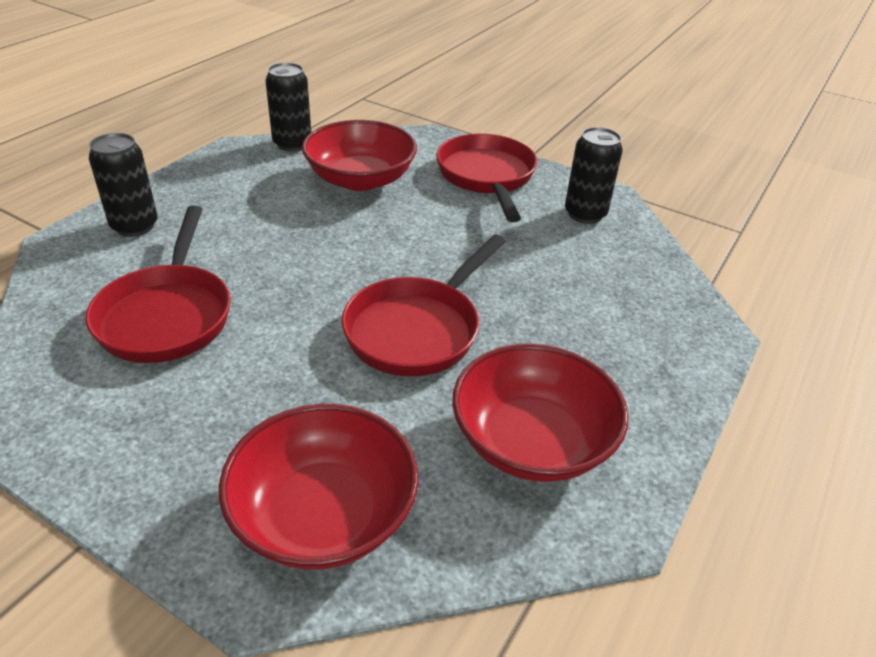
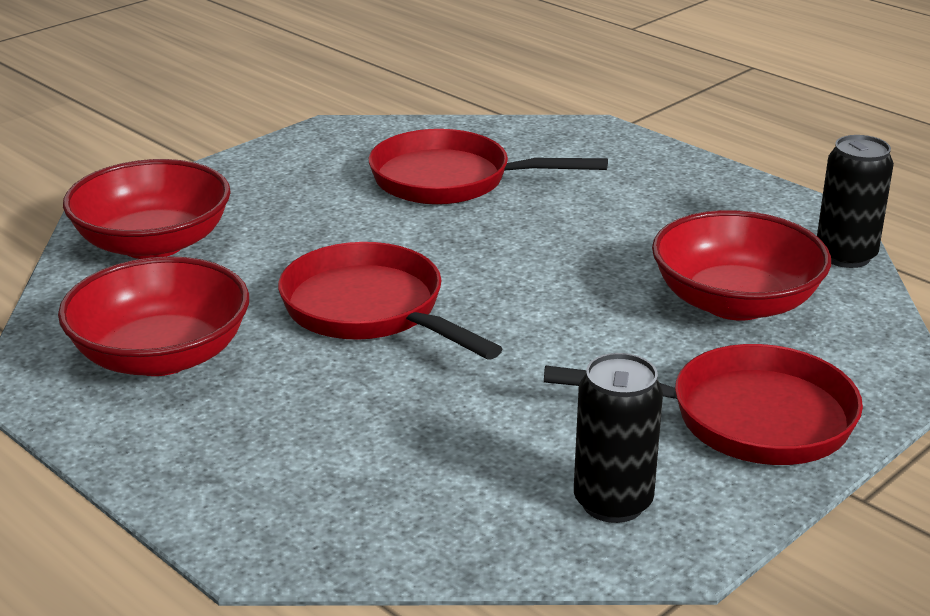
camera: 105 degrees right, 10 degrees down
(134, 226) = (622, 161): black can -> none

